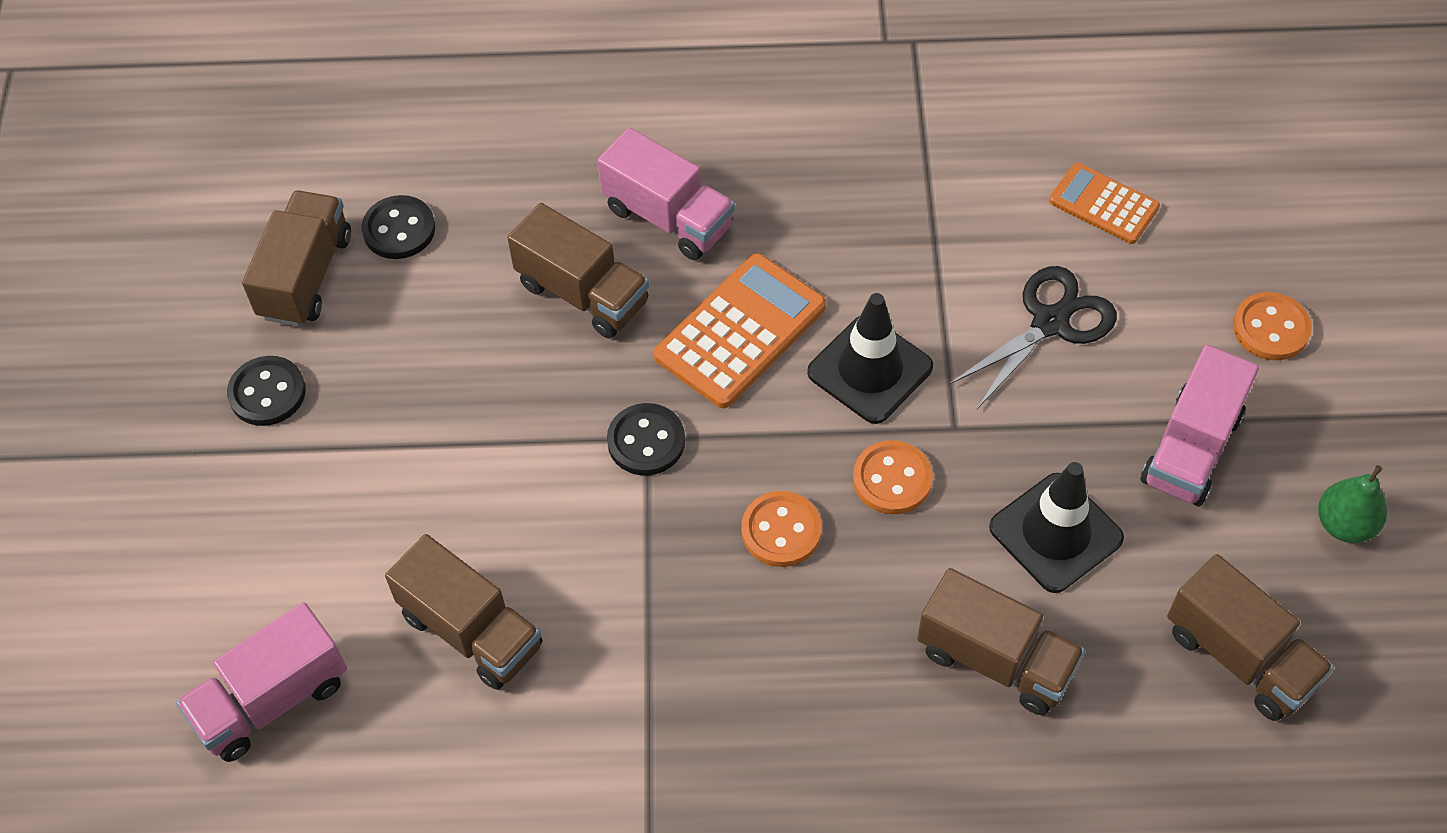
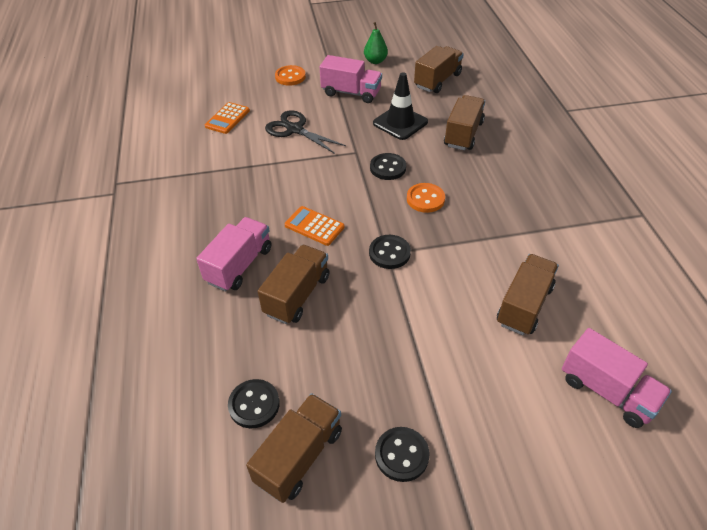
camera: 100 degrees left, 10 degrees down
(306, 276) = (299, 456): brown truck -> brown truck turned 120 degrees clockwise
(740, 332) = (314, 226): orange calculator -> orange calculator, size x0.62
(870, 370) = (329, 180): black traffic cone -> none
(892, 479) = (388, 168): orange button -> black button

